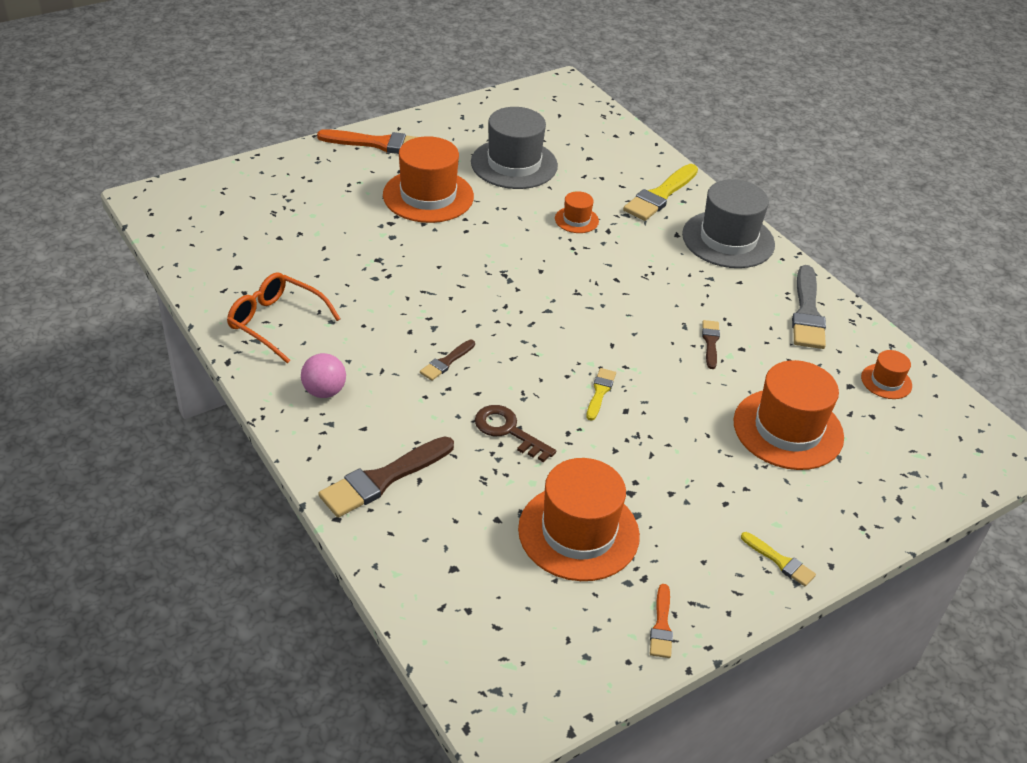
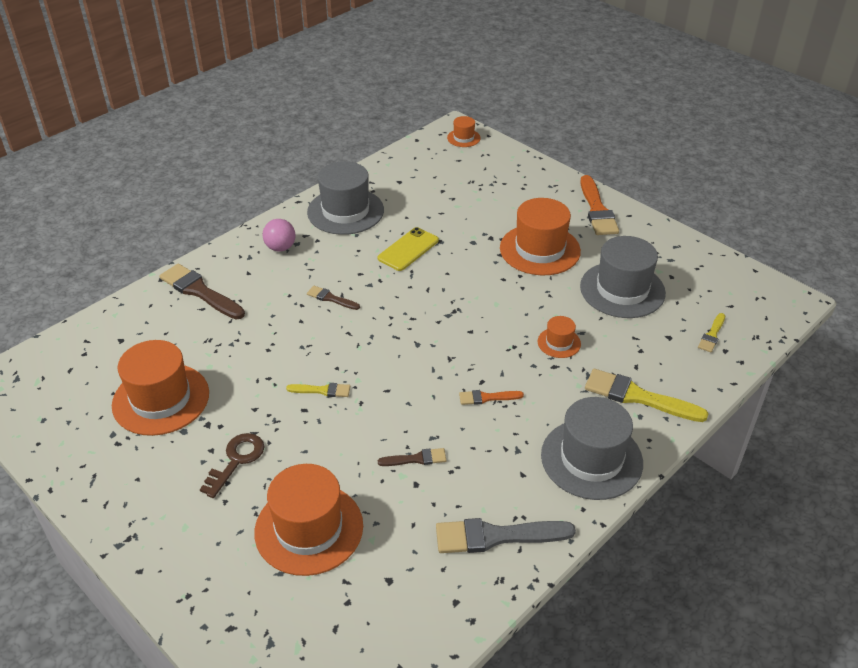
camera: 80 degrees right, 0 degrees up
(276, 322) = (345, 211): orange glasses -> grey hat
(382, 286) = (408, 249): none -> yellow phone
(508, 431) = (262, 344): brown key -> brown key (236, 460)
(661, 625) = (71, 459): orange brush -> orange brush (487, 398)
(780, 561) = (141, 532): yellow brush -> yellow brush (712, 335)
(886, 381) = (407, 615): orange hat -> orange hat (463, 138)

